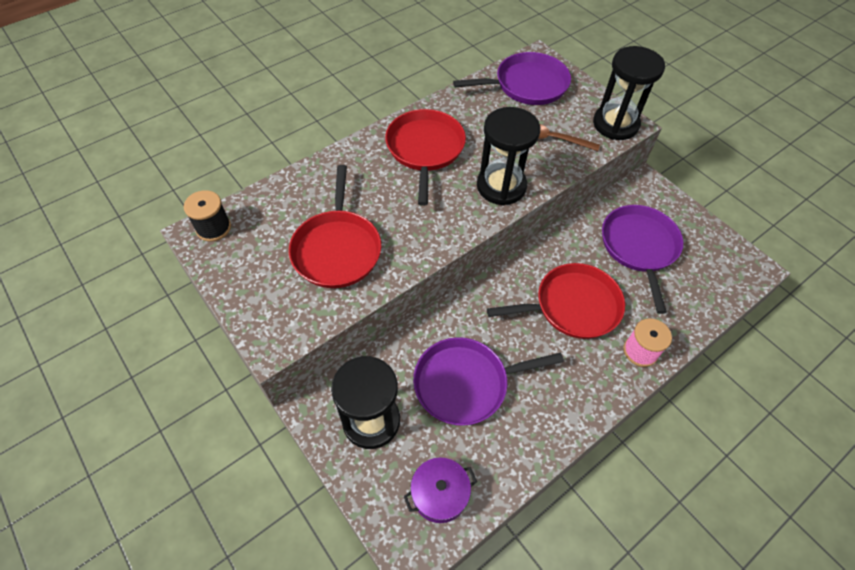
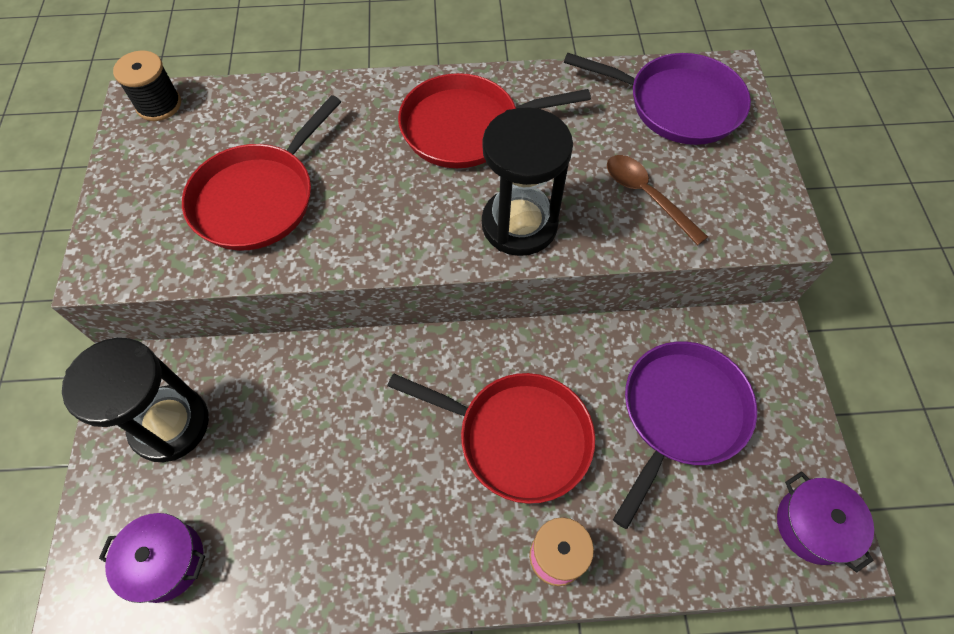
camera: 35 degrees right, 5 degrees up
(425, 149) = (466, 128): red pan -> red pan turned 135 degrees counterclockwise
(465, 383) = (304, 450): purple pan -> none
(615, 124) = (761, 220): black hourglass -> none
(736, 263) = (813, 525): none -> purple pot

